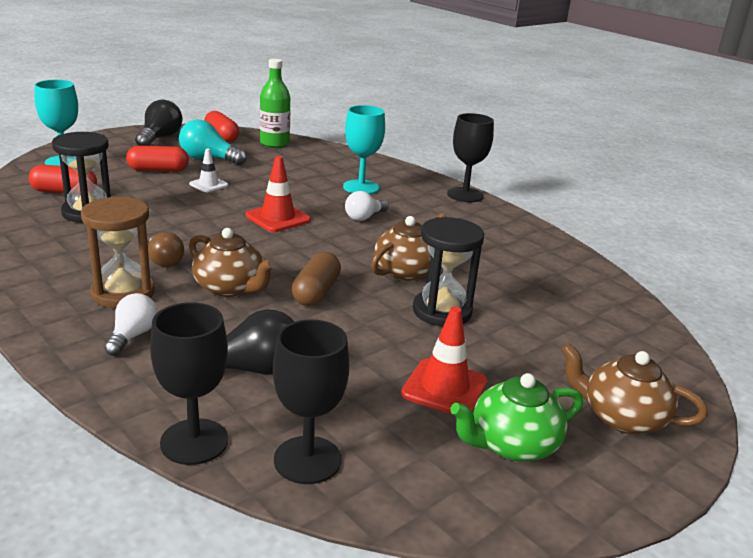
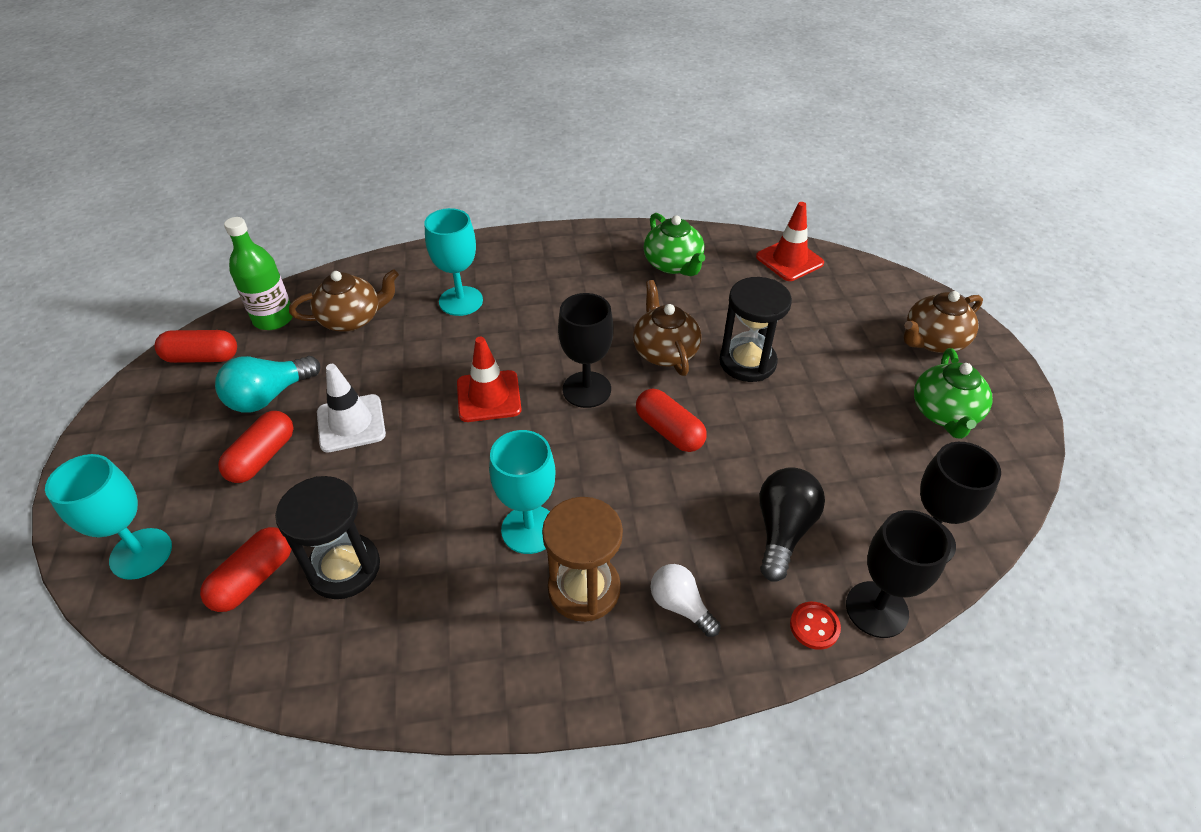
camera: 55 degrees left, 20 degrees up
(151, 407) = (814, 626): none -> red button
(160, 138) = (147, 421): black light bulb -> none
(164, 261) = (529, 529): brown light bulb -> turquoise goblet
(208, 185) = (351, 423): white traffic cone -> white traffic cone, size x1.59
(230, 288) = (624, 493): brown teapot -> brown teapot (352, 319)
(316, 292) = (669, 431): brown capsule -> red capsule
(364, 217) = (534, 330): white light bulb -> none
(444, 388) = (861, 415): red traffic cone -> red traffic cone (789, 260)
(465, 195) = (536, 238): black goblet -> black goblet (586, 389)
(519, 252) = (673, 264): none -> green teapot

